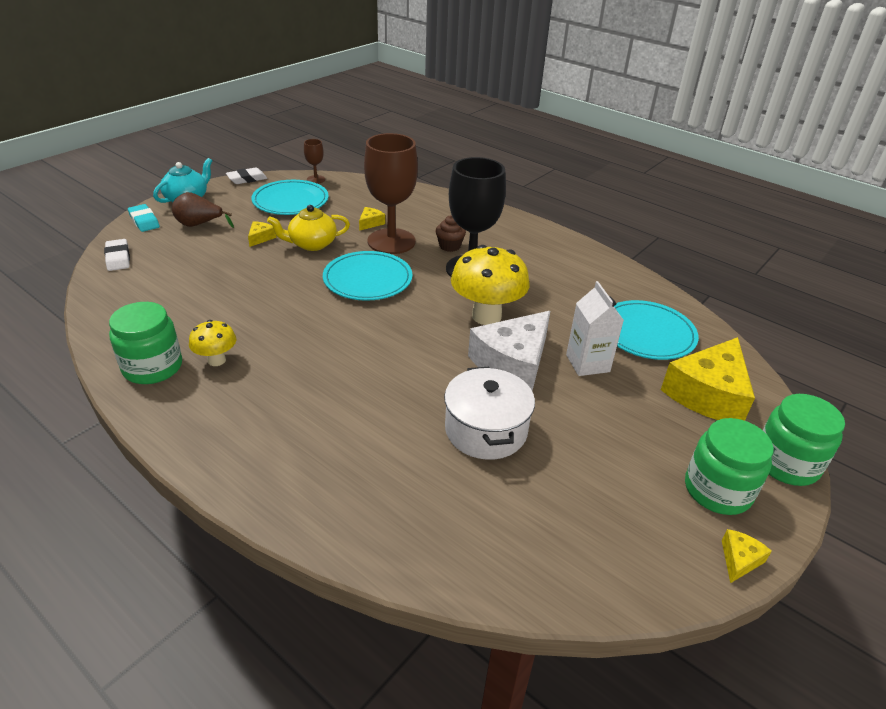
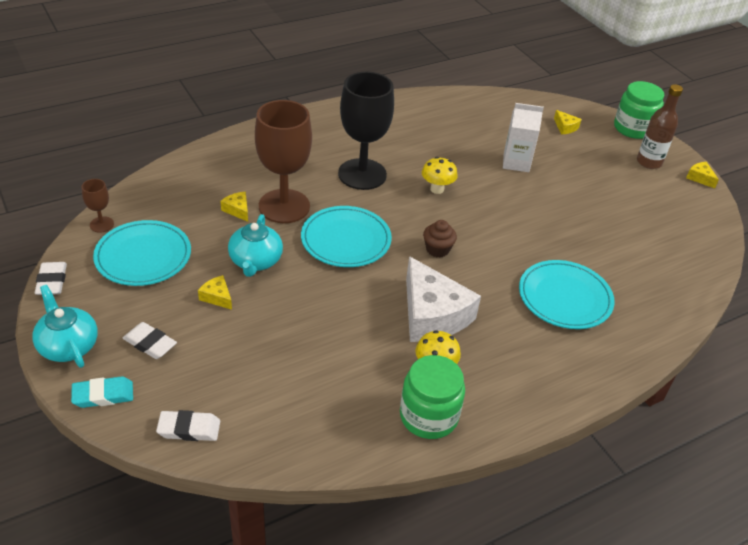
camera: 70 degrees left, 5 degrees up
(199, 225) = (150, 343): brown pear -> white eraser
(311, 244) = (255, 261): yellow teapot -> turquoise teapot
(449, 246) = (315, 173): brown cupcake -> brown cupcake (437, 249)
(486, 316) = (437, 189): yellow mushroom -> yellow mushroom, size x0.53
(486, 430) = (573, 235): white pot -> none
(513, 363) = (503, 197): white cheese -> white cheese (432, 315)
(647, 333) = (492, 123): turquoise plate -> turquoise plate (565, 297)
(708, 394) = (565, 127): yellow cheese -> yellow cheese, size x0.42
(717, 490) = (649, 162): green jar -> brown bottle

